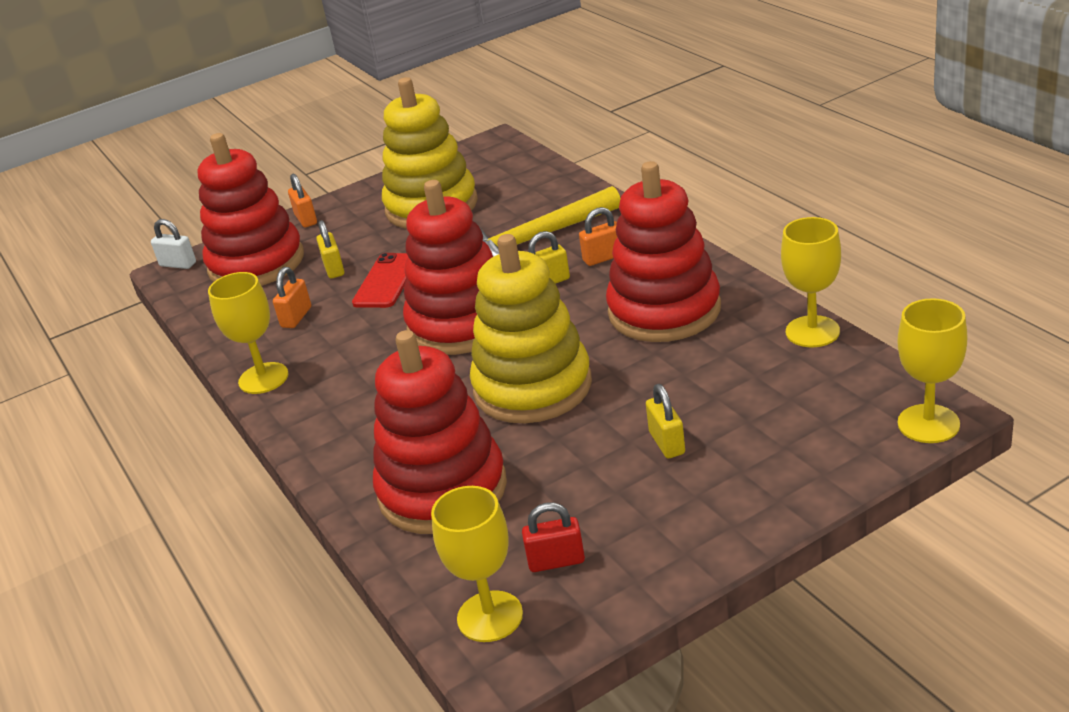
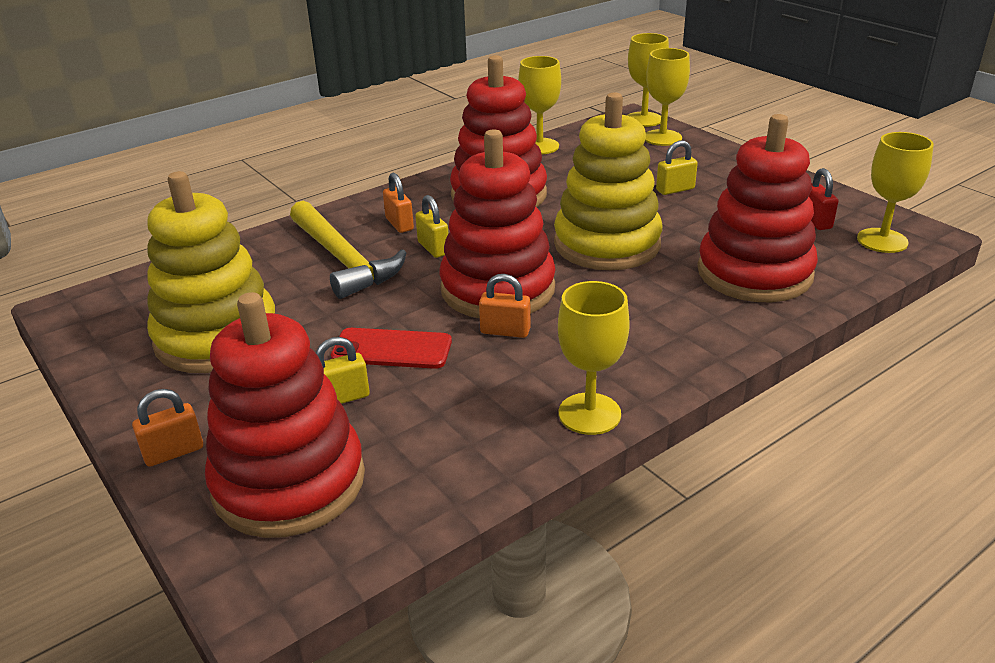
camera: 100 degrees left, 0 degrees up
(178, 264) = (240, 592): white padlock -> none
(296, 317) = (455, 411): orange padlock -> orange padlock (505, 331)
(851, 440) = (662, 138): none -> yellow goblet

